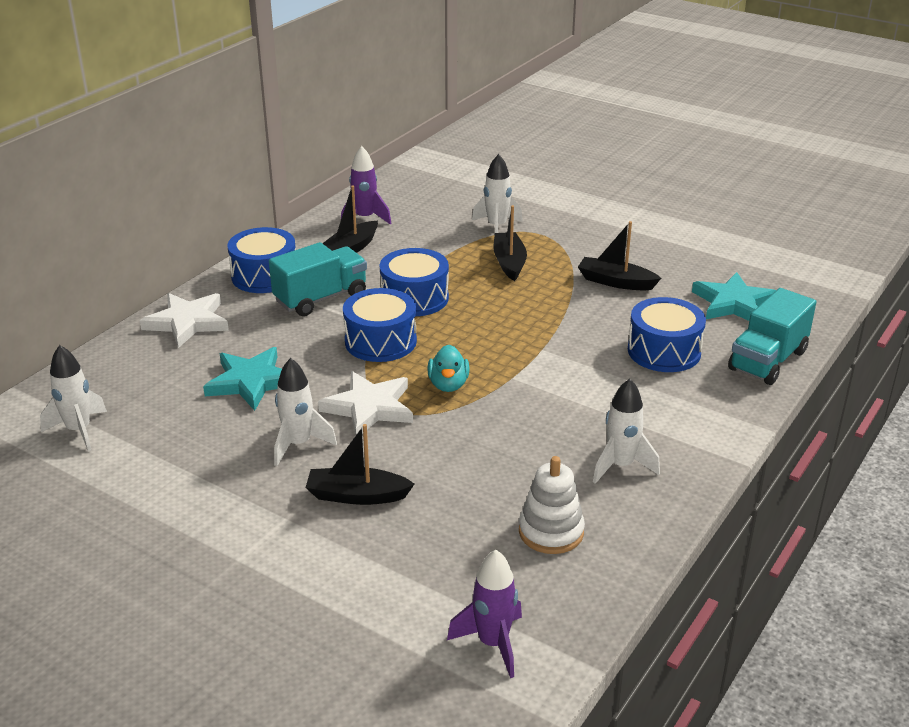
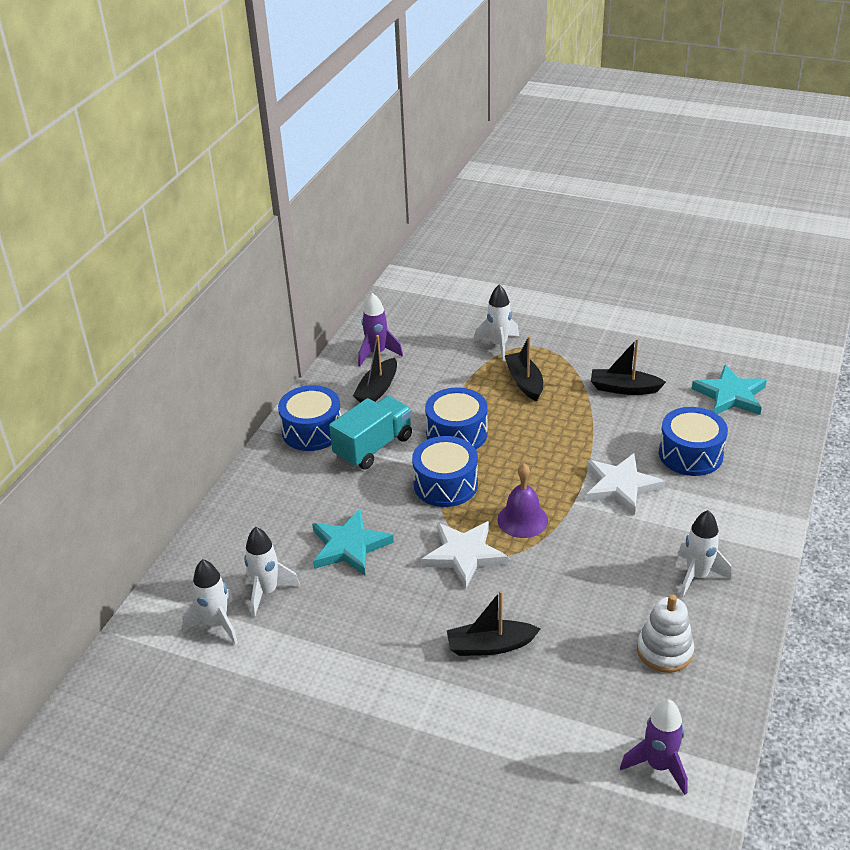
camera: 10 degrees left, 5 degrees up
(187, 322) = (264, 493): white star -> white star (621, 486)
(298, 444) = (418, 603): white rocket -> white rocket (267, 592)
(448, 385) = (522, 520): turquoise duck -> purple bell
(768, 360) = (778, 450): turquoise truck -> none

